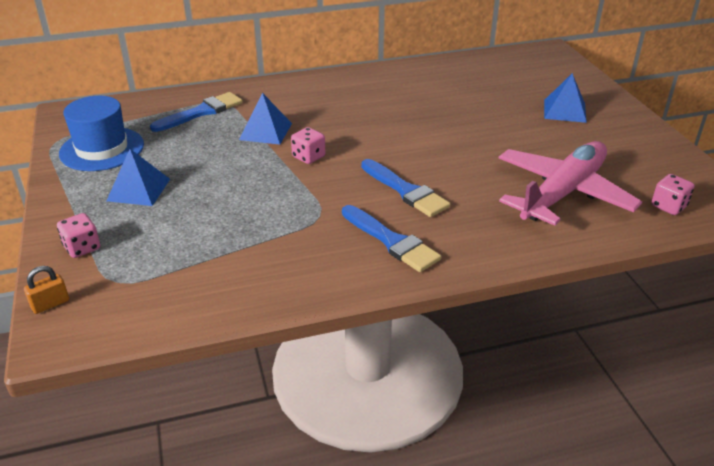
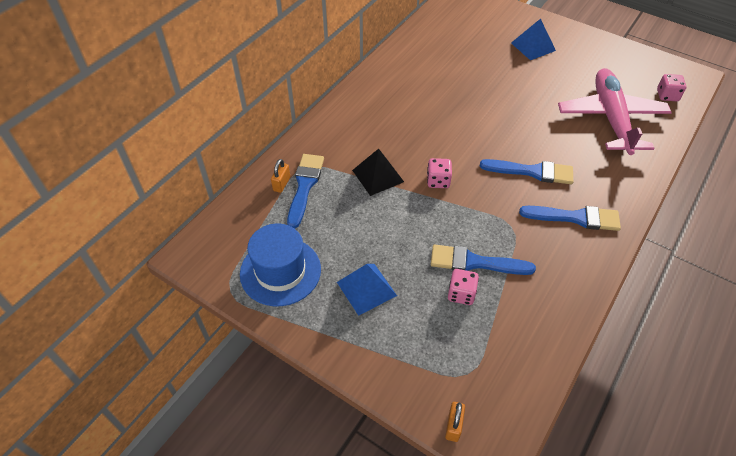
camera: 40 degrees left, 15 degrees up
(82, 248) = (404, 366): pink dice -> pink dice (461, 294)
(188, 103) = (281, 184): none -> orange padlock
(246, 220) = (475, 262): none -> blue brush
(265, 131) = (378, 176): blue pyramid -> black pyramid

